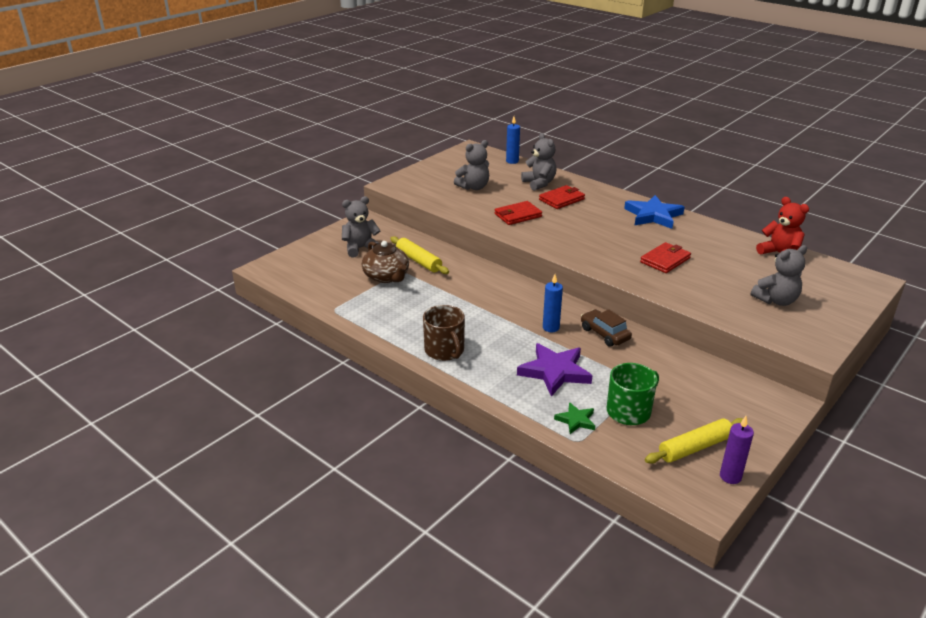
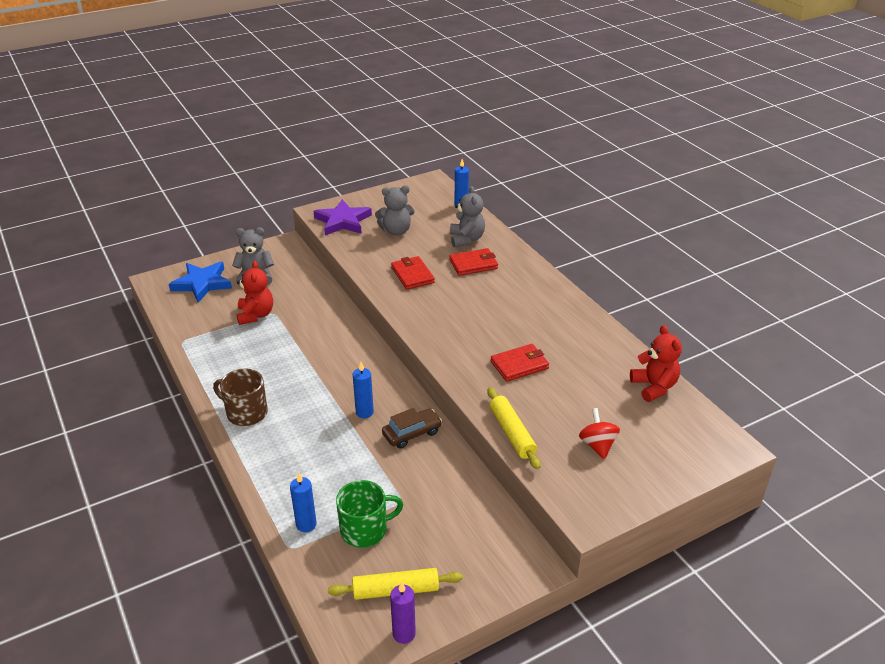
camera: 20 degrees right, 5 degrees up
(386, 276) = (255, 315): brown teapot -> red teddy bear
(418, 261) = (298, 304): yellow rolling pin -> yellow rolling pin (512, 433)
(445, 351) = (246, 412): brown mug -> brown mug turned 120 degrees clockwise
(518, 215) = (412, 275): red wallet -> red wallet turned 75 degrees clockwise
(555, 372) = (329, 464): purple star -> purple star (343, 221)
(576, 420) = (306, 524): green star -> blue candle
(604, 334) = (412, 433): brown car -> brown car turned 75 degrees clockwise
(653, 215) = (554, 305): blue star -> blue star (202, 284)
(776, 300) = (597, 445): grey teddy bear -> red spinning top

